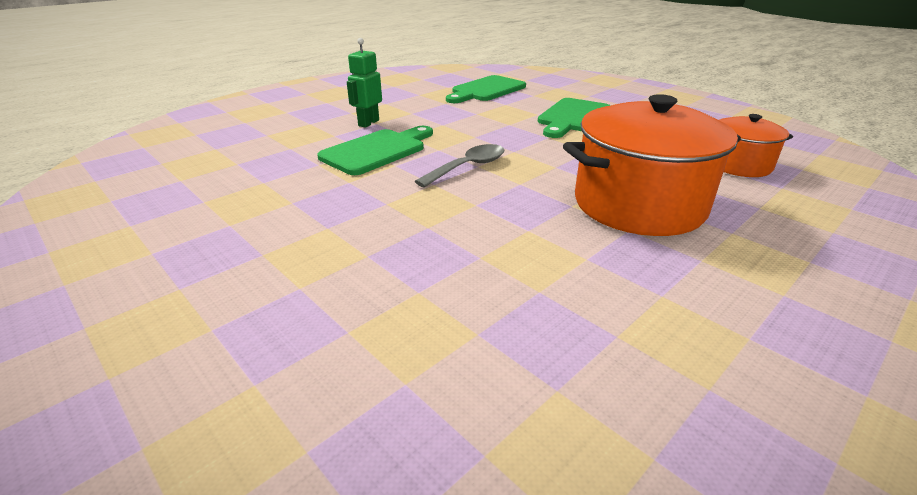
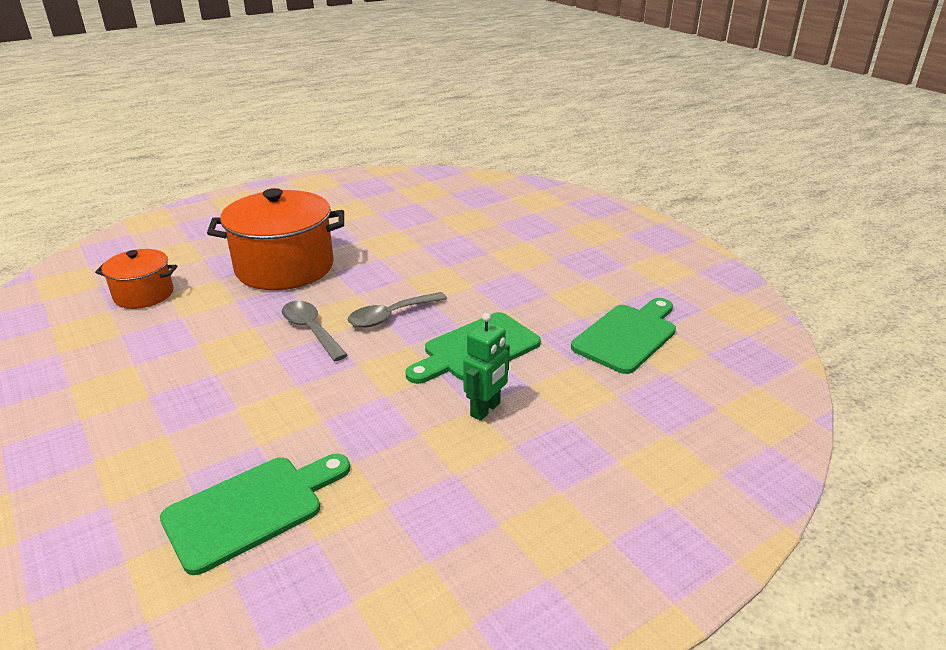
camera: 170 degrees left, 0 degrees up
(534, 152) = (311, 330): none -> grey spoon
(573, 117) = (199, 392): green cutting board -> green cutting board (627, 336)

